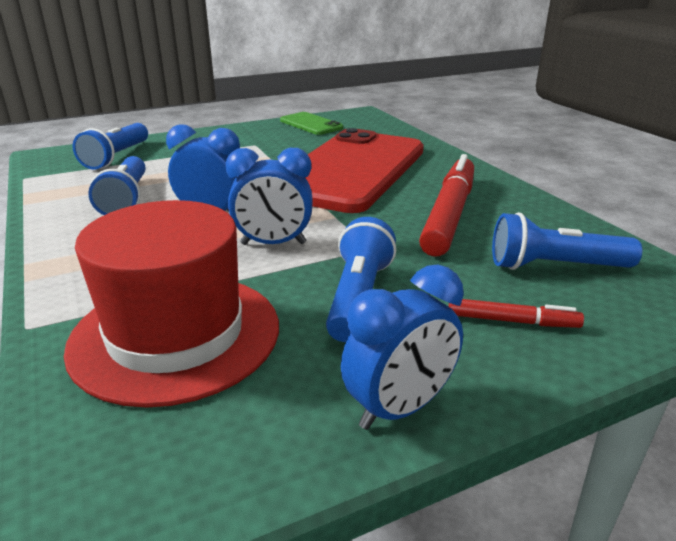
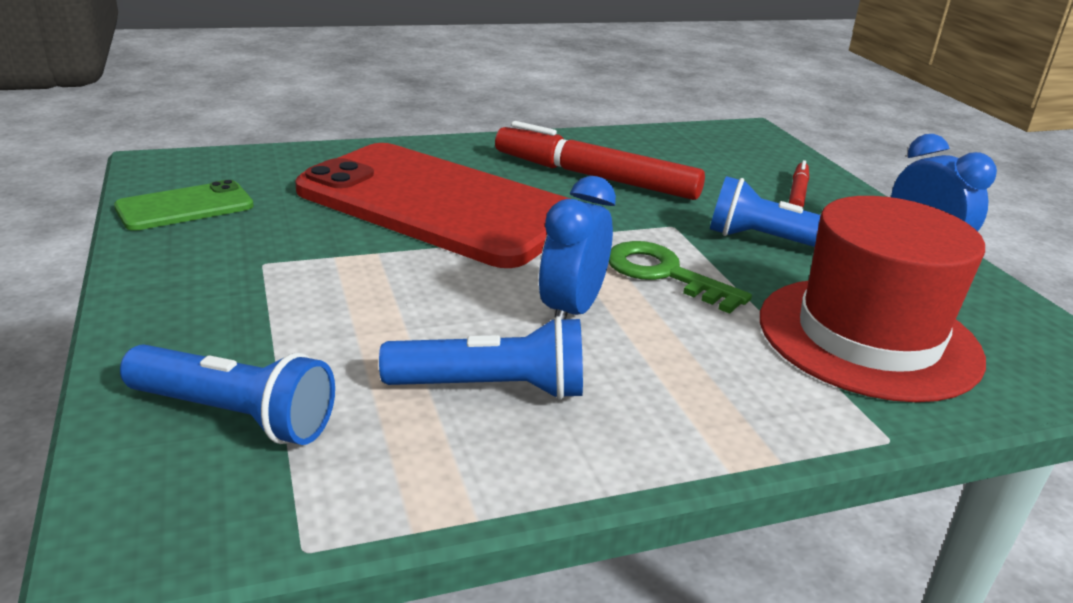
camera: 85 degrees left, 0 degrees up
(273, 244) = (664, 274): blue clock -> green key
(555, 266) = (707, 160): blue flashlight -> none

